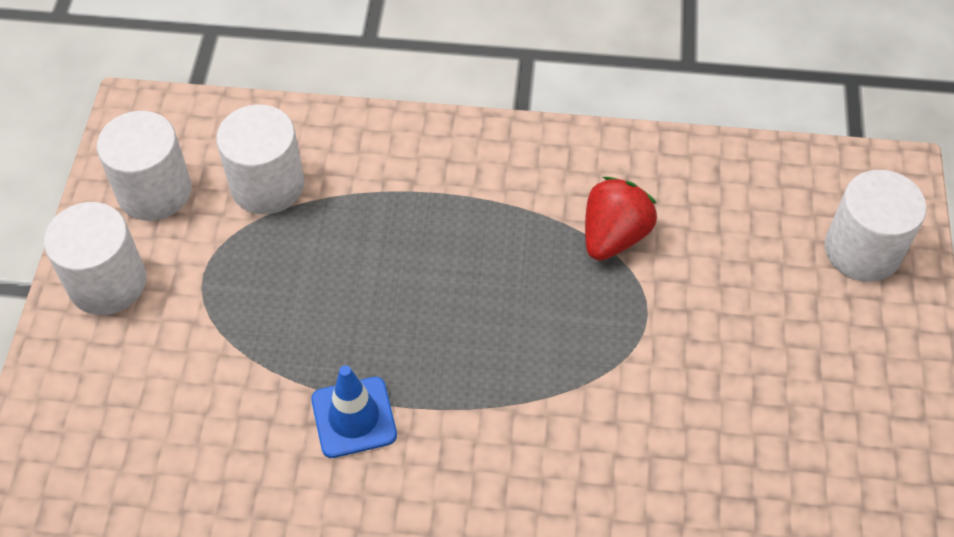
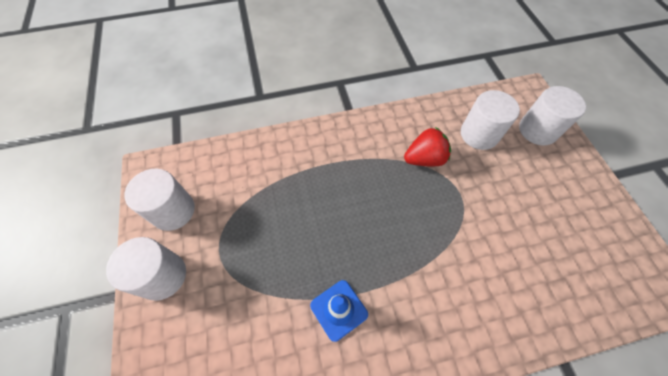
camera: 20 degrees left, 5 degrees up
(267, 185) = (236, 187): white cylinder -> white cylinder (479, 134)
(614, 236) = (424, 159): red strawberry -> red strawberry turned 60 degrees clockwise

